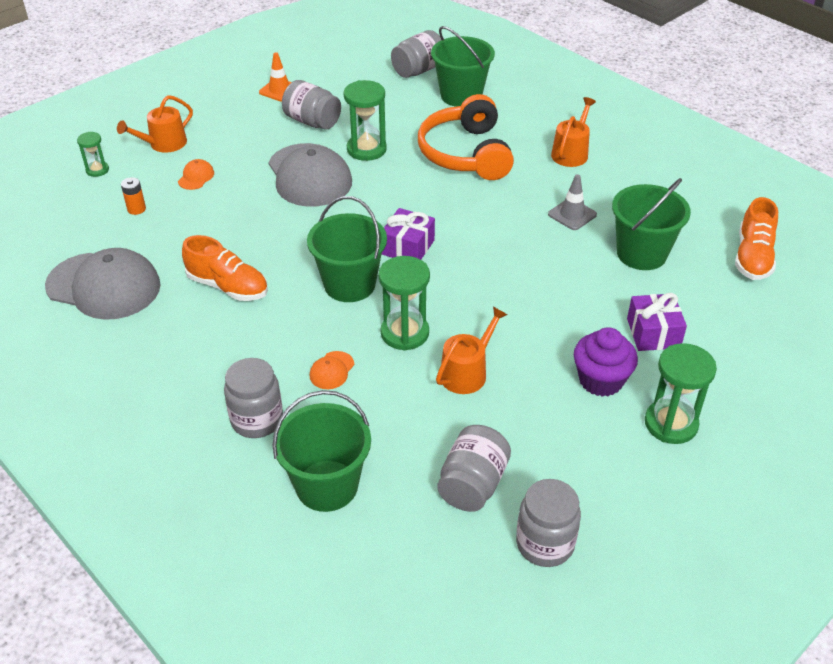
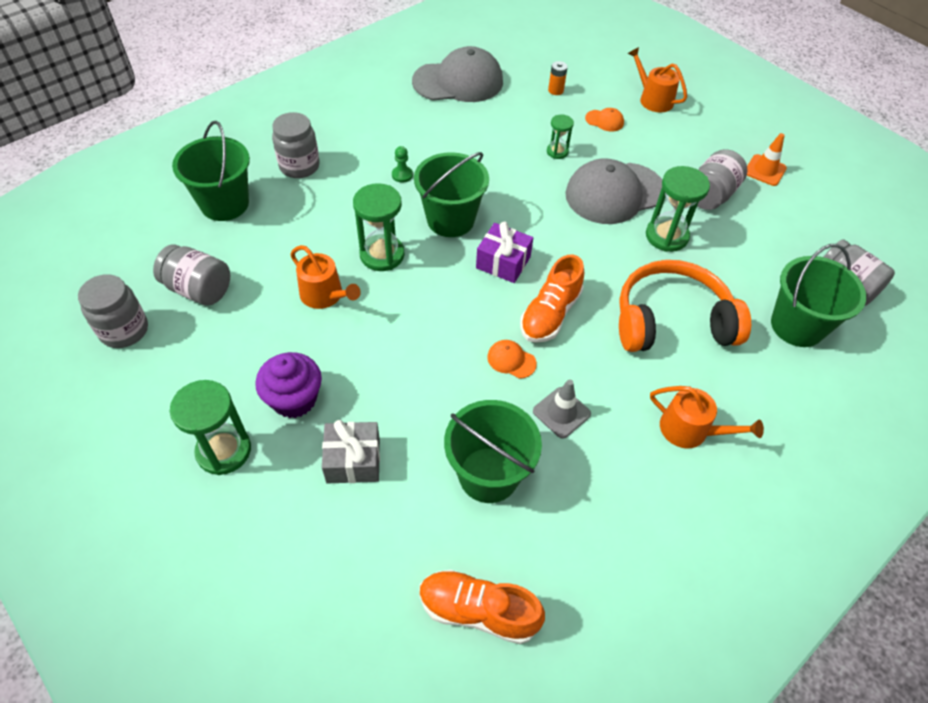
camera: 90 degrees right, 10 degrees up
(97, 170) = (608, 65): green hourglass -> green hourglass (557, 152)
(104, 286) = (458, 82): grey cap -> grey cap turned 120 degrees counterclockwise
(228, 286) = (453, 146): orange shoe -> orange shoe (550, 314)
(277, 325) = (402, 175): none -> green pawn
(332, 370) = (344, 207): orange cap -> orange cap (511, 360)
(653, 333) = (353, 460): purple gift -> grey gift

